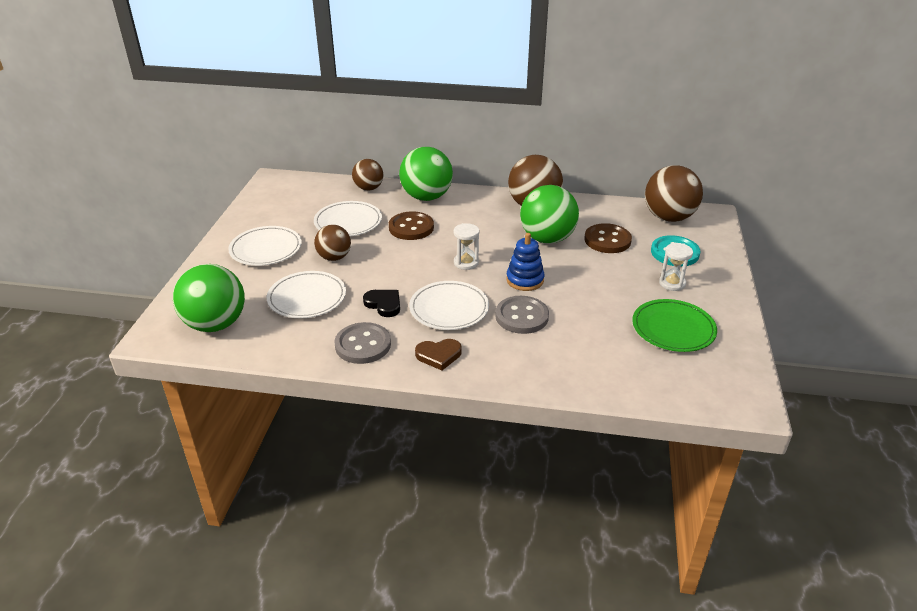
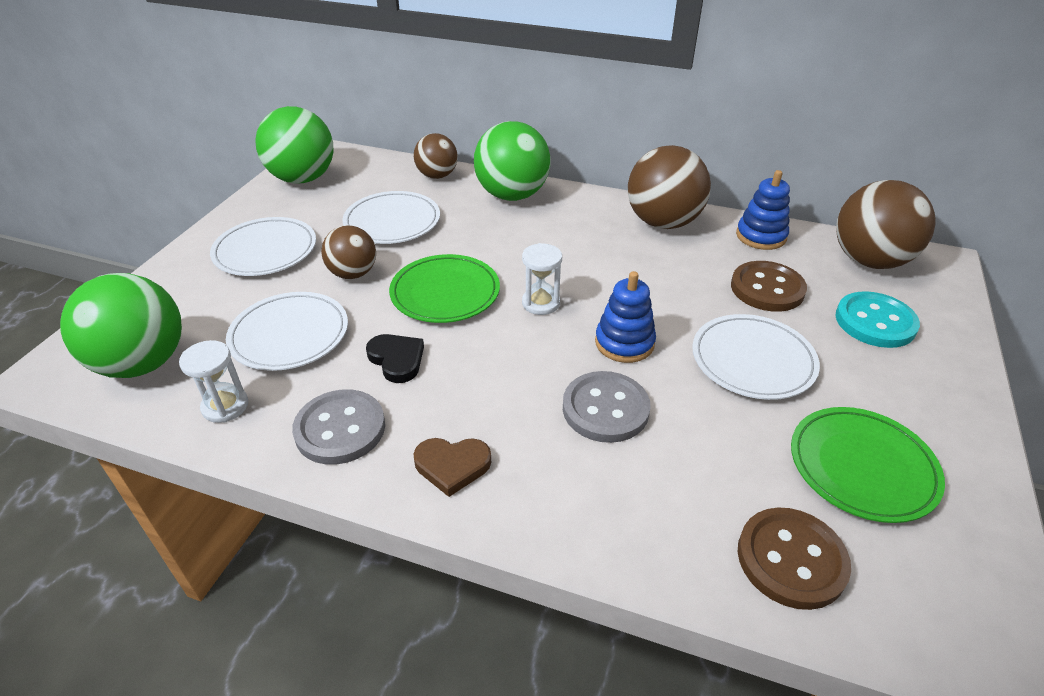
camera: 10 degrees right, 5 degrees up
(401, 263) = (445, 293): none -> green plate
(411, 227) = (477, 238): brown button -> brown button (791, 559)
(449, 309) = (493, 379): white plate -> white plate (753, 360)
(547, 239) = (673, 276): green ball -> green ball (303, 179)
(599, 209) = (761, 236): none -> blue stacking toy
(672, 283) = (866, 377): white hourglass -> white hourglass (225, 406)

